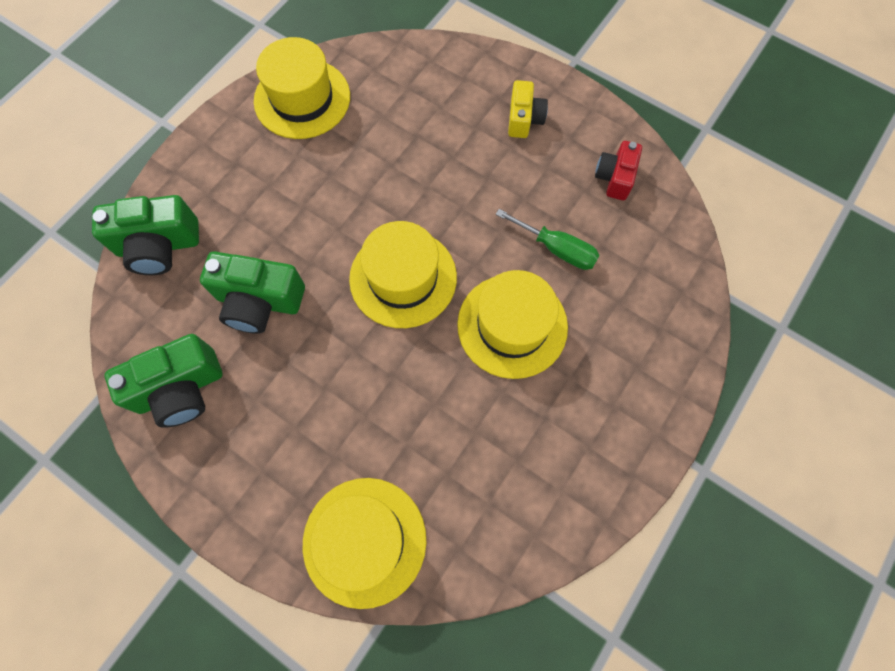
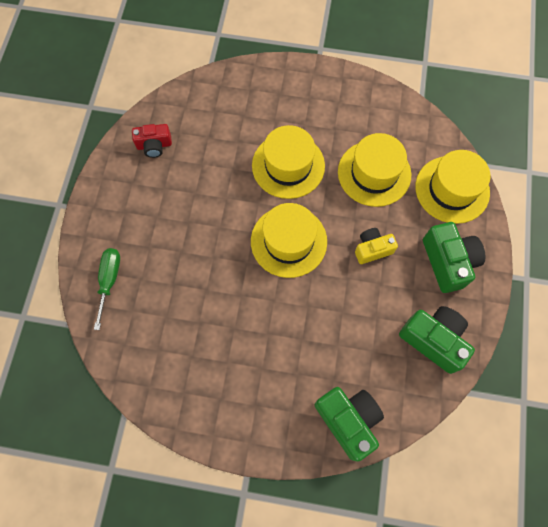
camera: 115 degrees left, 0 degrees up
(259, 301) = (351, 323): green camera -> green camera (448, 262)
(302, 99) = (175, 386): yellow hat -> yellow hat (374, 173)
(524, 119) = (129, 217): yellow camera -> yellow camera (372, 249)
(556, 249) = (223, 160): green screwdriver -> green screwdriver (109, 280)

